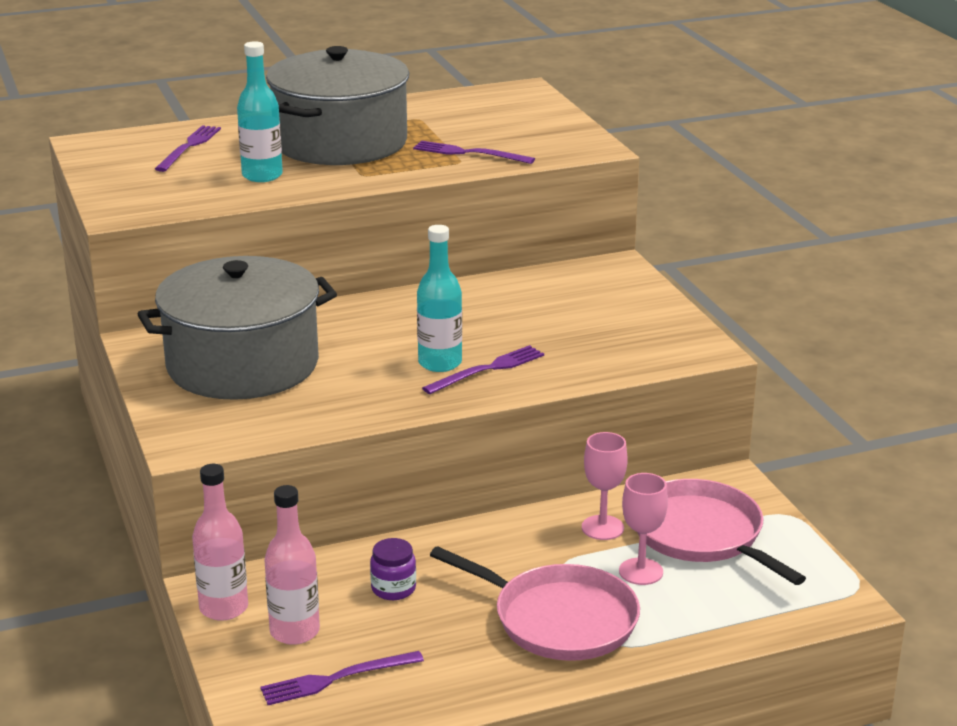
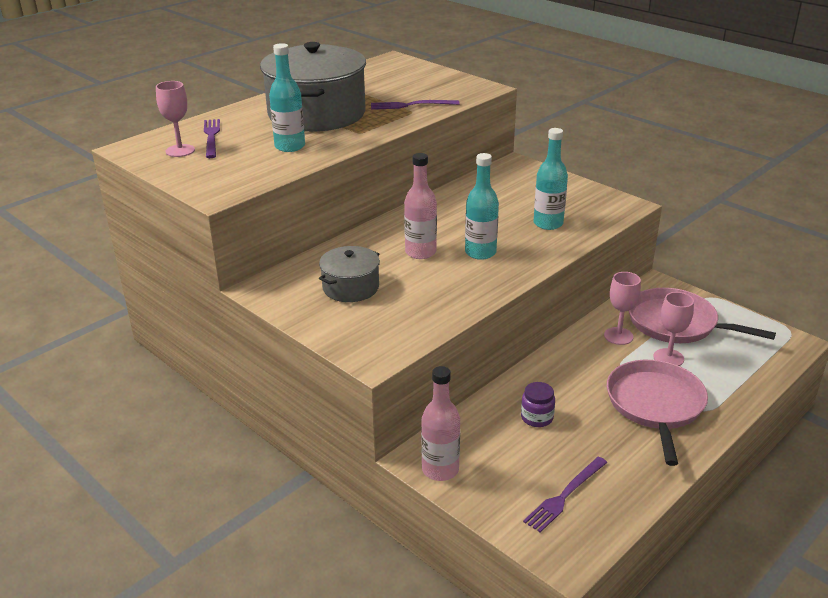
camera: 25 degrees left, 5 degrees up
(137, 156) = (180, 151): none -> pink goblet
(243, 365) = (350, 287): grey pot -> grey pot, size x0.49
(294, 631) = (504, 470): pink bottle -> pink bottle (420, 252)
(487, 369) = (515, 249): purple fork -> none
(559, 619) = (655, 405): pink pan -> pink pan turned 90 degrees counterclockwise
(568, 349) = (548, 223): none -> turquoise bottle

